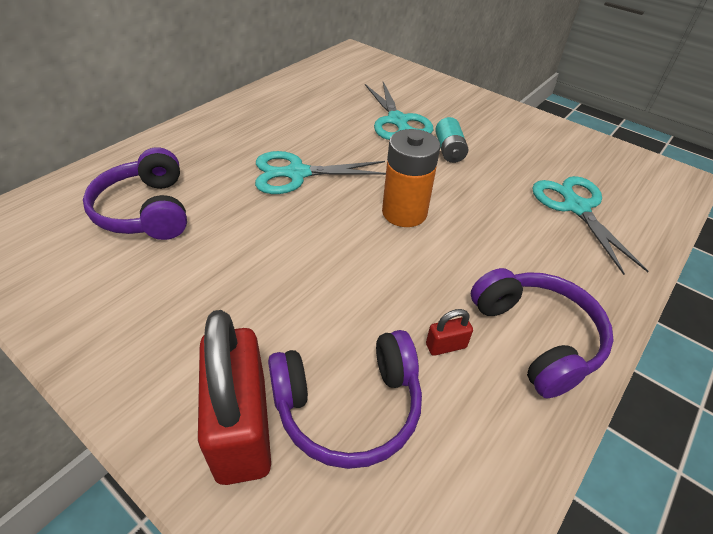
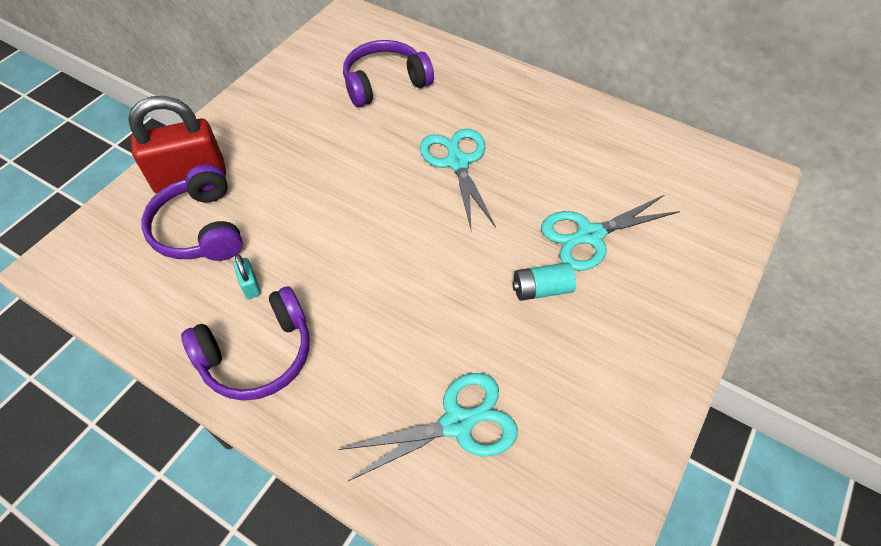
camera: 85 degrees right, 10 degrees up
(404, 212) = (414, 250): orange battery -> none
(446, 346) = (250, 285): red padlock -> turquoise padlock

